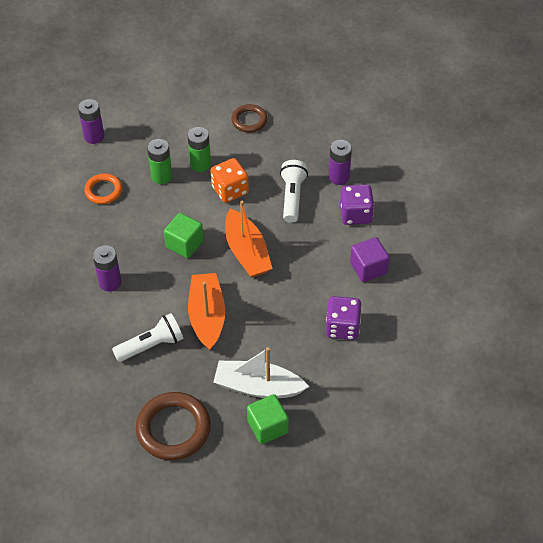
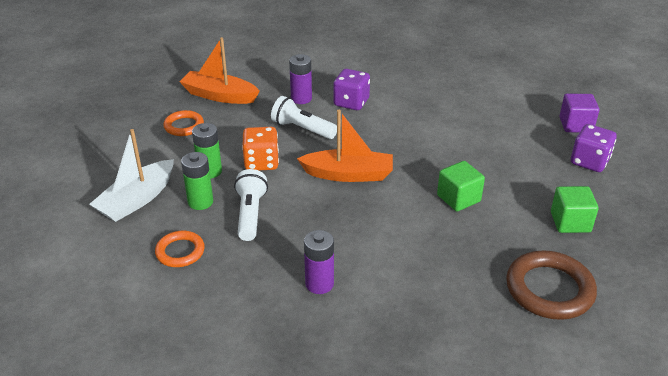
camera: 65 degrees left, 15 degrees down
(94, 136) = (91, 237): purple battery -> none
(151, 345) = (429, 275): white flashlight -> white flashlight (250, 214)
(184, 244) = (307, 212): green cube -> green cube (458, 198)
(207, 316) = (413, 223): orange boat -> orange boat (219, 96)
(249, 120) = (184, 126): brown ring -> orange ring
(258, 387) = (519, 214): white boat -> white boat (137, 199)
(342, 327) = (474, 145): purple dice -> purple dice (589, 162)
(368, 268) = (416, 113): purple cube -> purple cube (576, 125)

